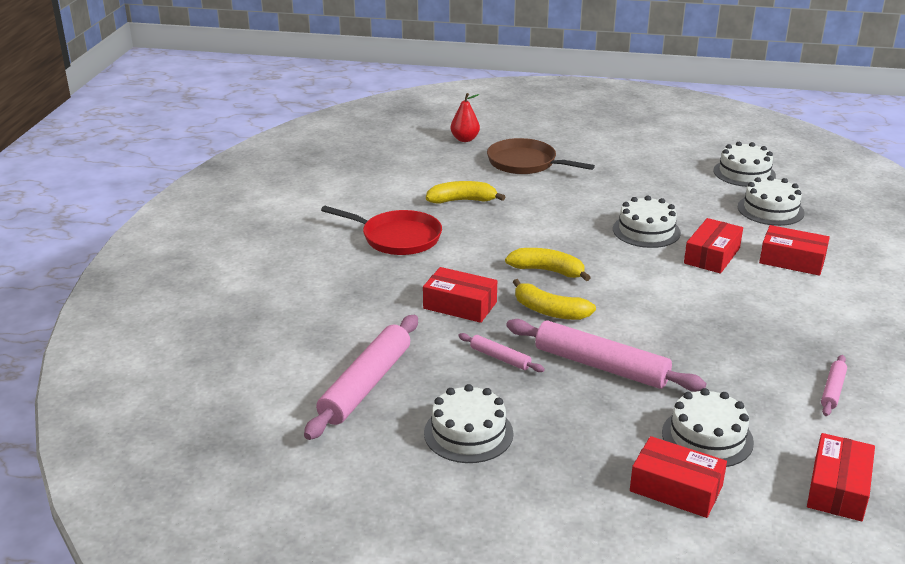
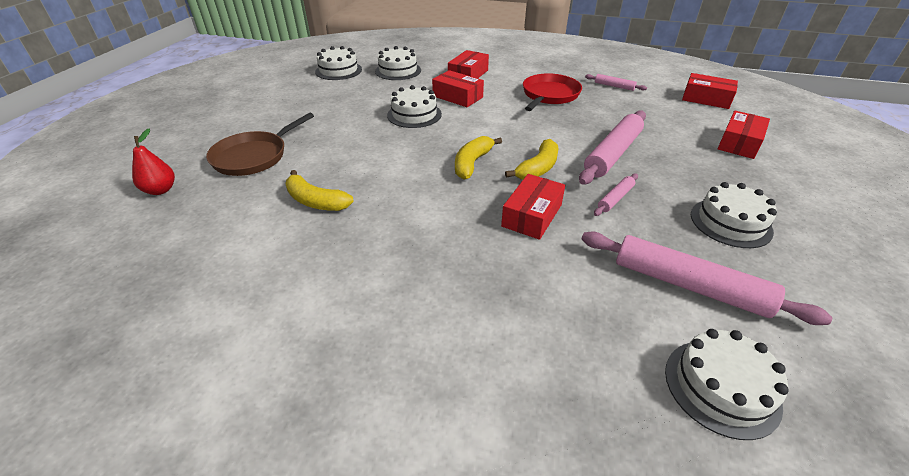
camera: 85 degrees left, 10 degrees up
(398, 238) = (385, 253): red pan -> red pan (549, 95)
(462, 200) = (316, 201): yellow banana -> yellow banana turned 60 degrees counterclockwise
(707, 437) = (680, 127): white cake -> white cake (721, 387)

